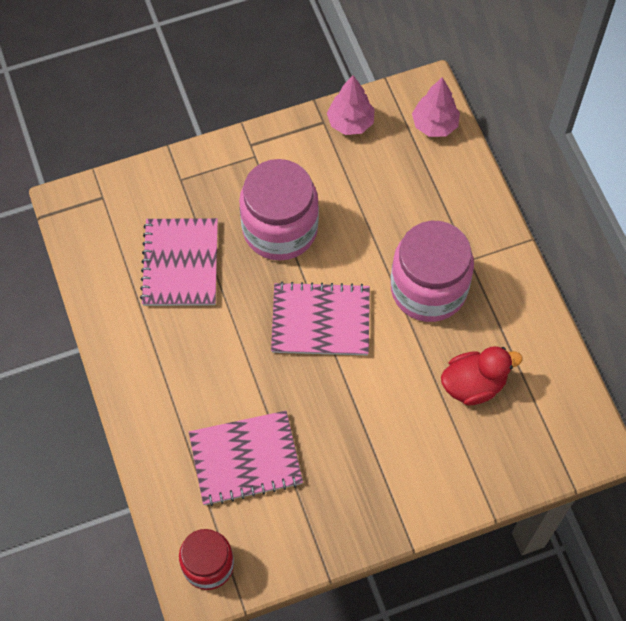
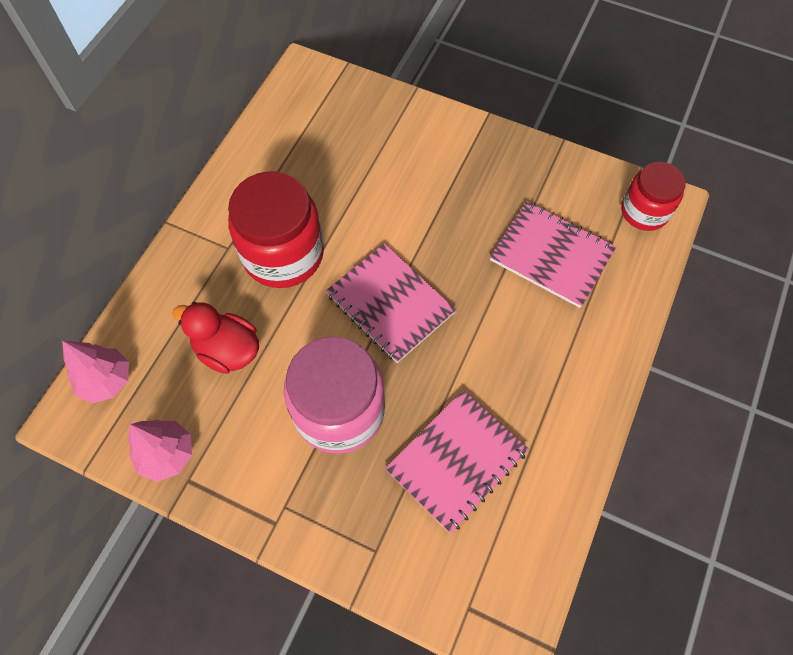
camera: 135 degrees left, 0 degrees up
(428, 289) = (283, 254): pink jar -> red jar
(473, 384) = (334, 166): red duck -> red duck (227, 350)

